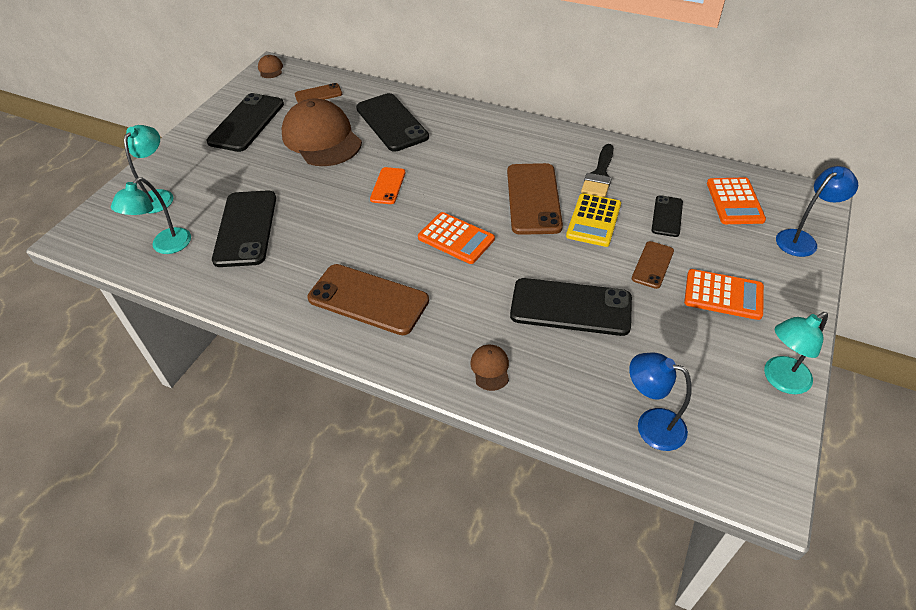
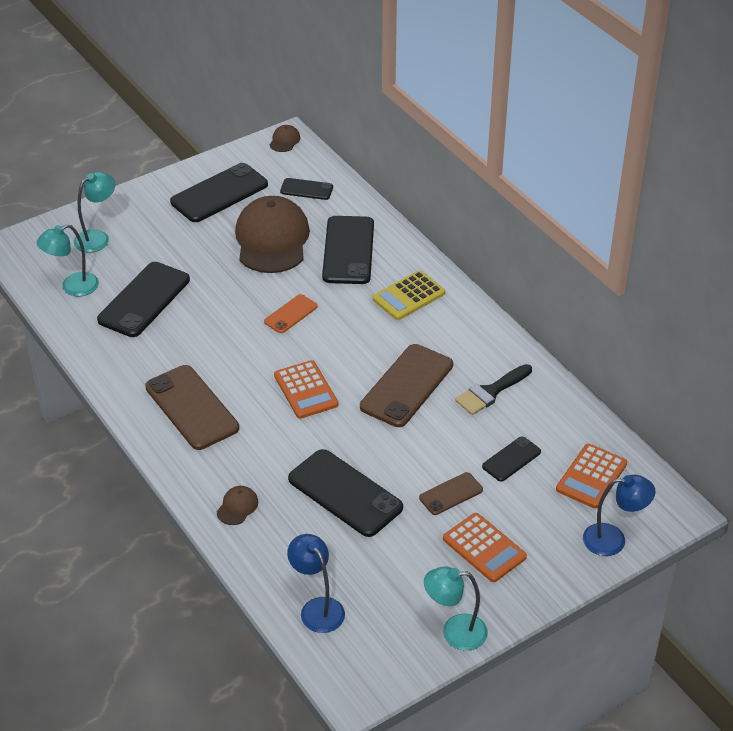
camera: 30 degrees right, 5 degrees down
(318, 94) = (306, 189): brown phone -> black phone
(593, 220) = (440, 431): yellow calculator -> yellow calculator (408, 296)

